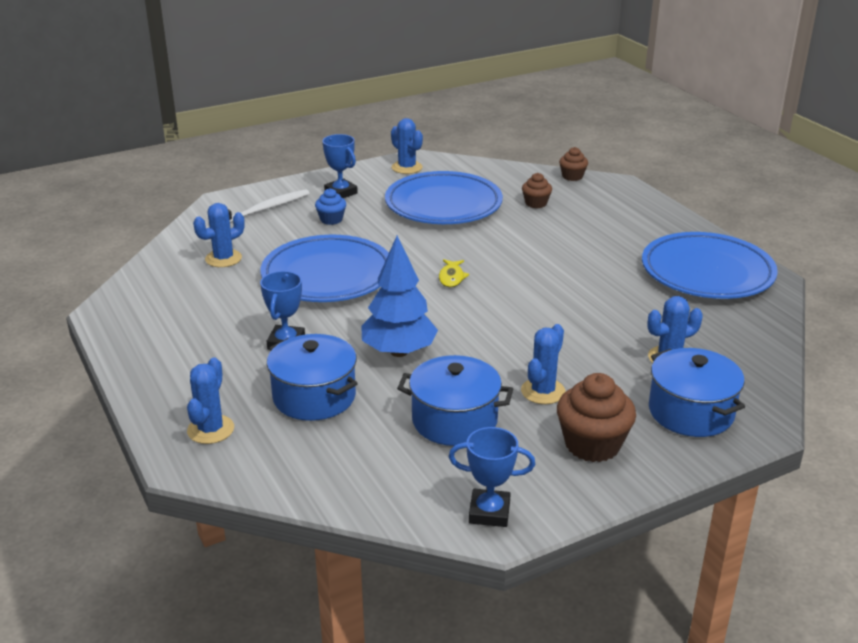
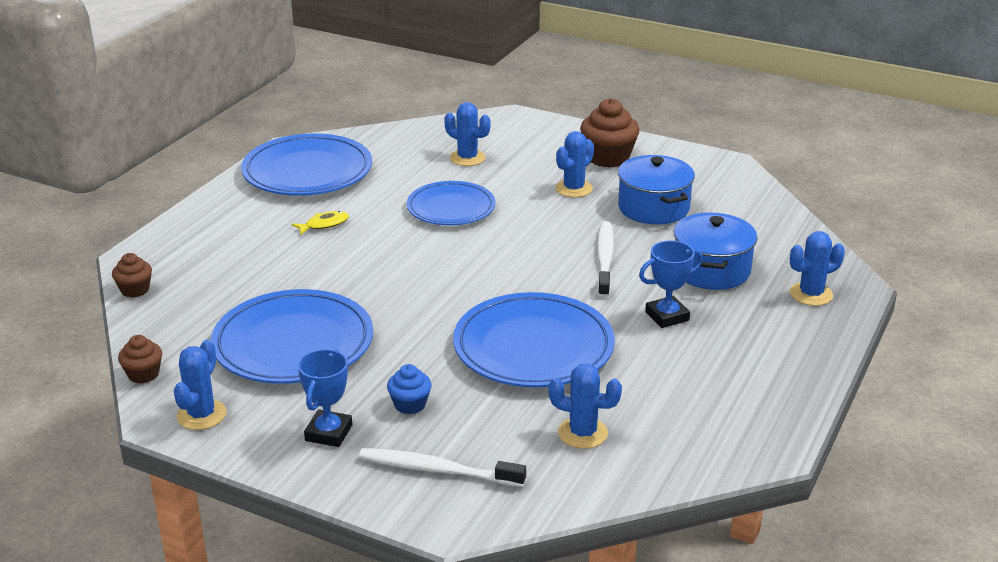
camera: 125 degrees left, 0 degrees up
(399, 352) = (604, 259): blue tree -> white toothbrush
(452, 277) = (454, 280): yellow fish -> yellow fish (324, 224)
(489, 512) = (719, 169): blue trophy -> none
(536, 203) = (234, 289): brown cupcake -> brown cupcake (143, 374)
(543, 391) = (573, 189): blue cactus -> blue cactus turned 45 degrees counterclockwise
(570, 314) = (451, 208): none -> blue plate
(691, 412) = (526, 138): blue pot -> none

